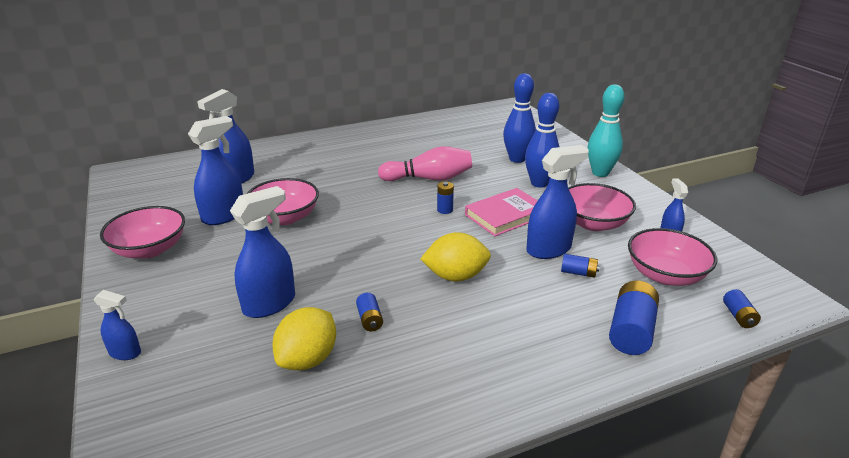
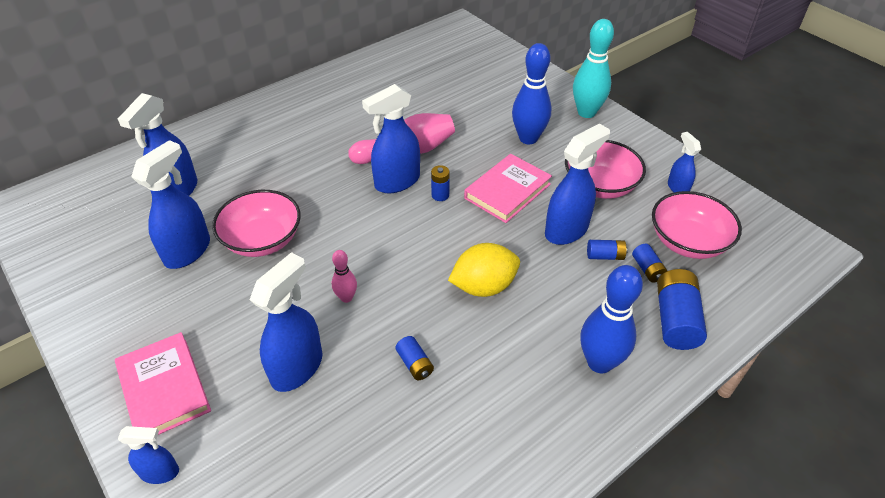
camera: 15 degrees left, 15 degrees up
(150, 249) = (118, 319): pink bowl -> none
(159, 298) = (164, 388): none -> pink book
(308, 359) = (369, 431): yellow lemon -> none
(333, 264) = (346, 297): none -> pink bowling pin
(411, 196) = (396, 182): none -> blue spray bottle
(517, 159) = (493, 106): blue bowling pin -> blue bowling pin (599, 362)
(738, 316) = (766, 280): blue battery -> blue battery (647, 269)

